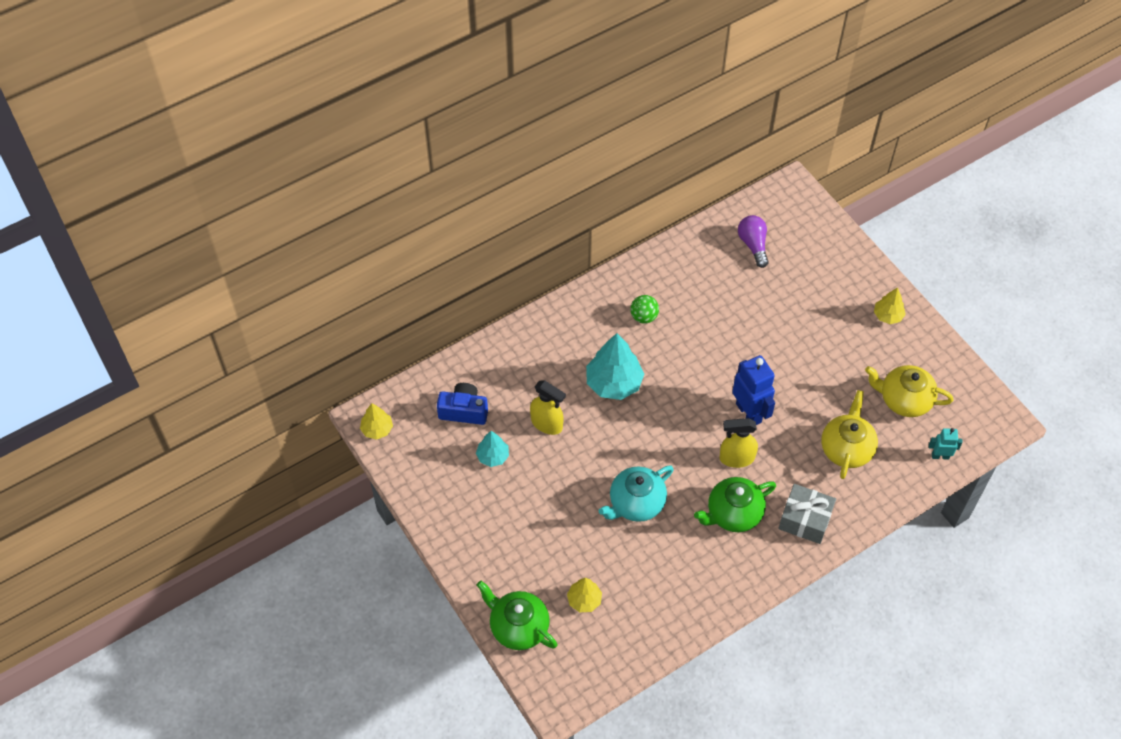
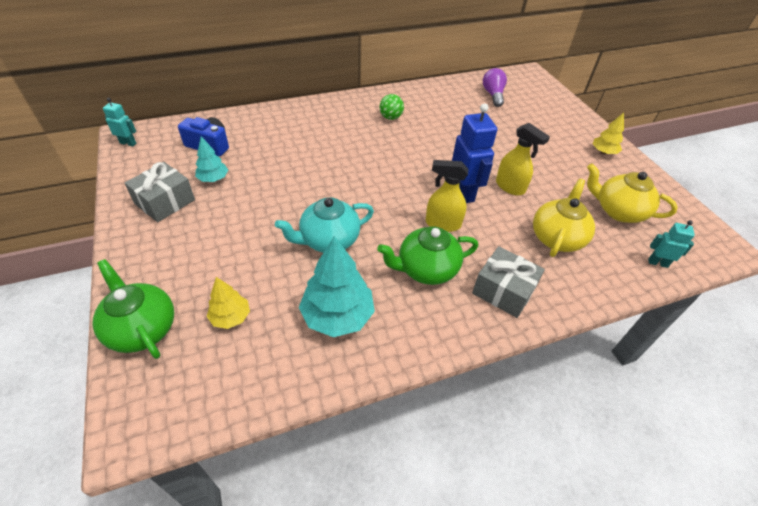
camera: 10 degrees right, 10 degrees down
(377, 429) = (128, 143): yellow tree -> turquoise robot
(462, 497) = (165, 202): none -> grey gift
(547, 424) = (275, 166): yellow spray bottle -> yellow spray bottle (510, 187)
(614, 383) = (347, 151): turquoise tree -> turquoise tree (337, 316)

